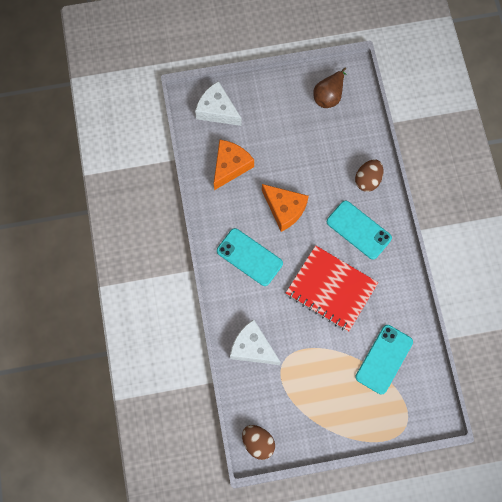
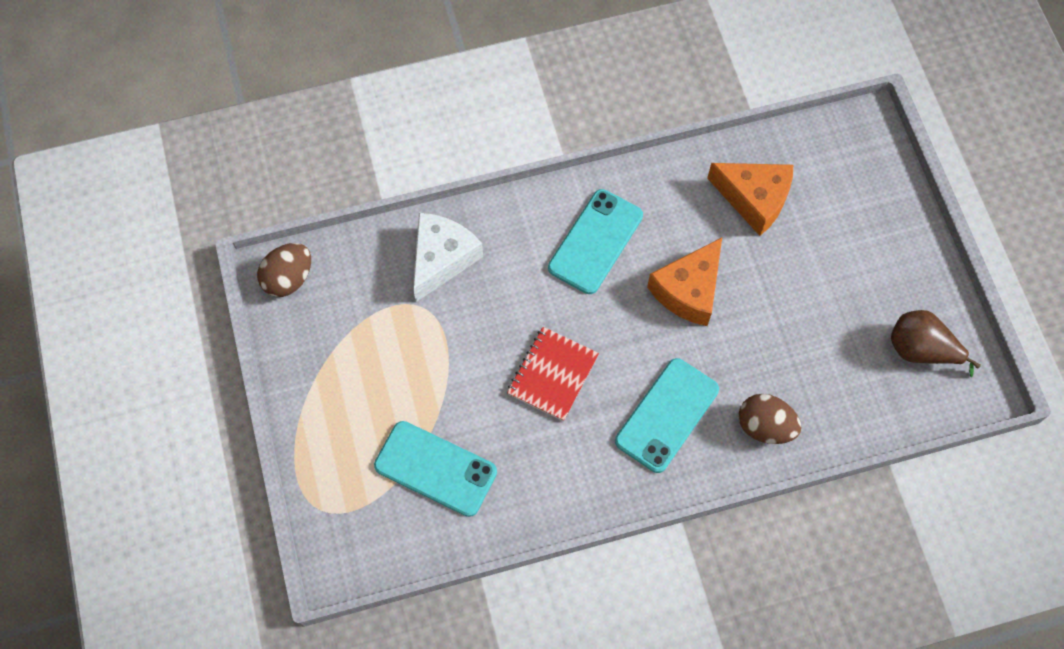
camera: 85 degrees right, 5 degrees down
(217, 110) = (854, 169): white cheese -> none
(331, 289) = (552, 375): red notebook -> red notebook, size x0.62

